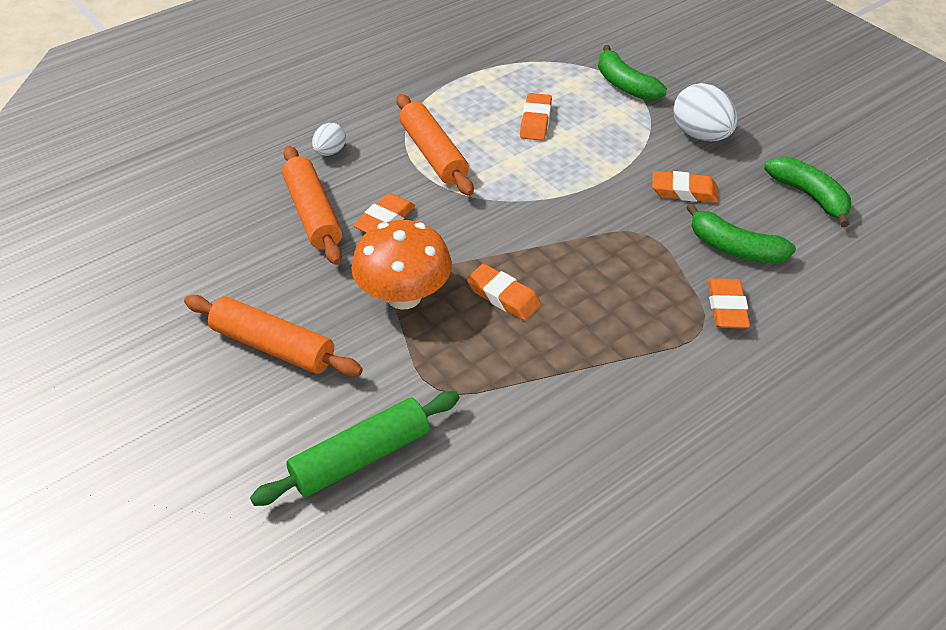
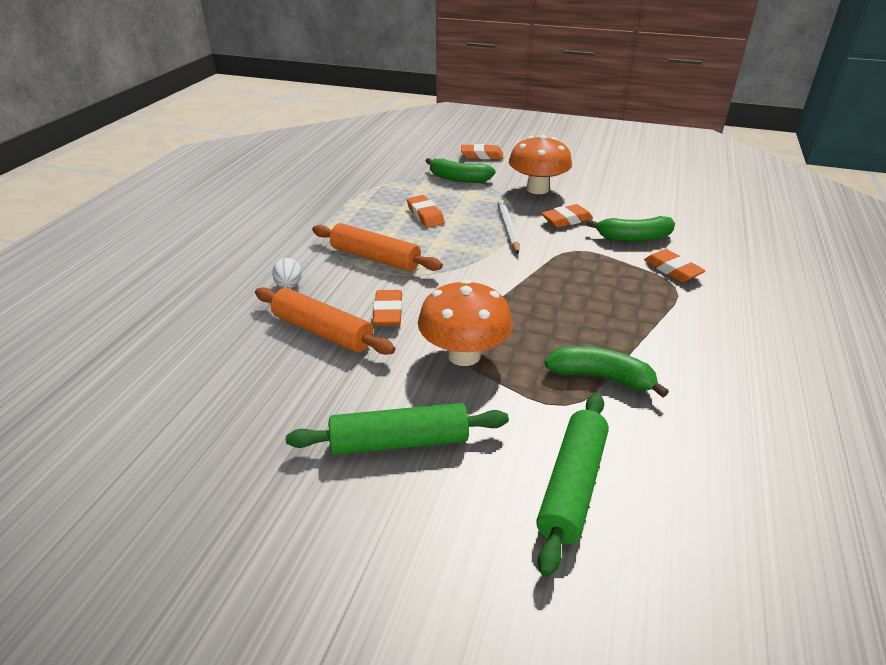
camera: 35 degrees left, 10 degrees down
(273, 346) = (399, 441): orange rolling pin -> green rolling pin
(503, 296) = (534, 323): orange eraser -> orange eraser (482, 155)
(604, 174) = (508, 228): none -> white pencil
(700, 135) = (537, 189): white egg -> orange mushroom
(809, 196) = (635, 198): green banana -> green banana (601, 377)

